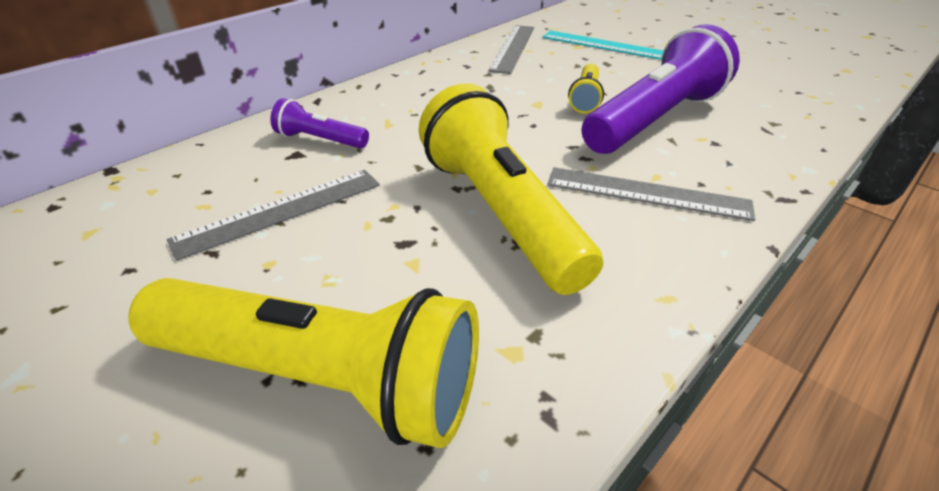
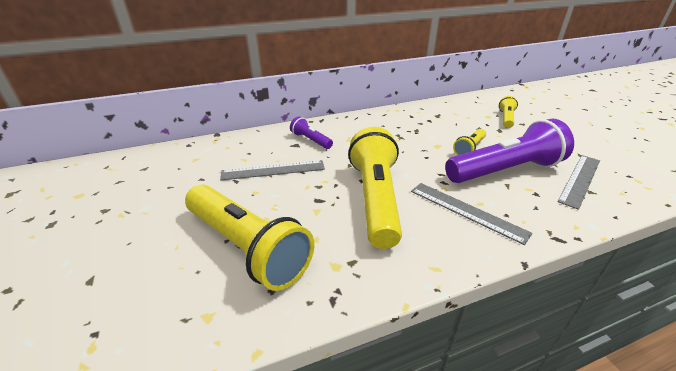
camera: 25 degrees right, 5 degrees down
(513, 48) = (445, 110): grey ruler -> grey ruler (580, 180)
(604, 45) = (506, 119): turquoise ruler -> yellow flashlight

